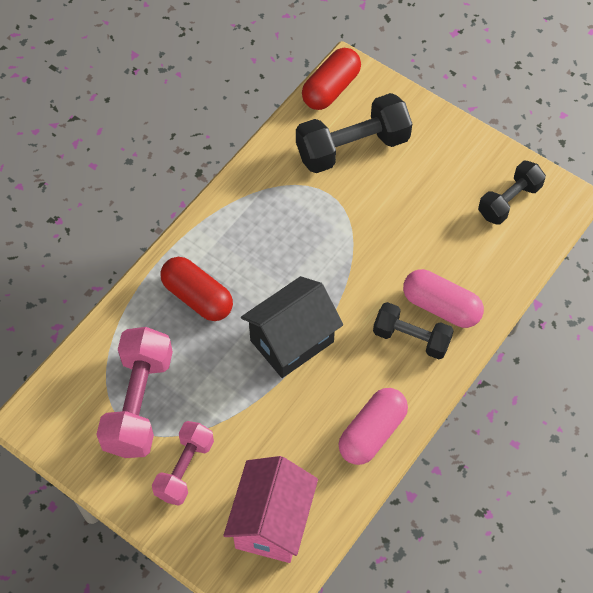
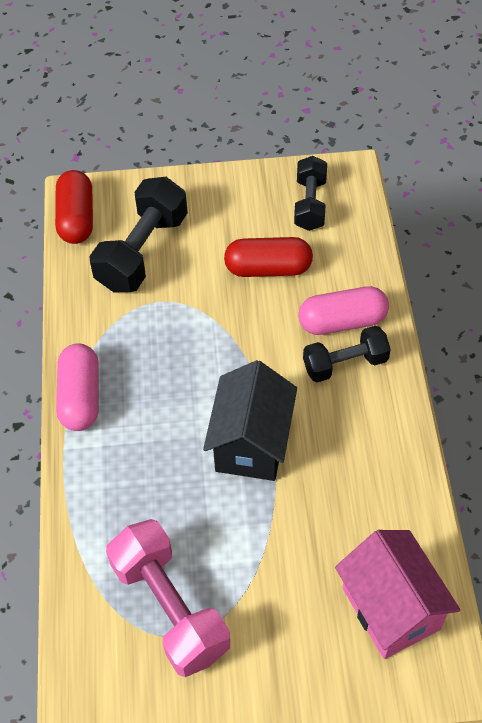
camera: 40 degrees left, 5 degrees down
(184, 469) = (270, 629): pink dumbbell -> none
(197, 297) = (131, 472): red capsule -> red capsule (268, 268)
(372, 433) = (393, 464): pink capsule -> pink capsule (80, 397)

